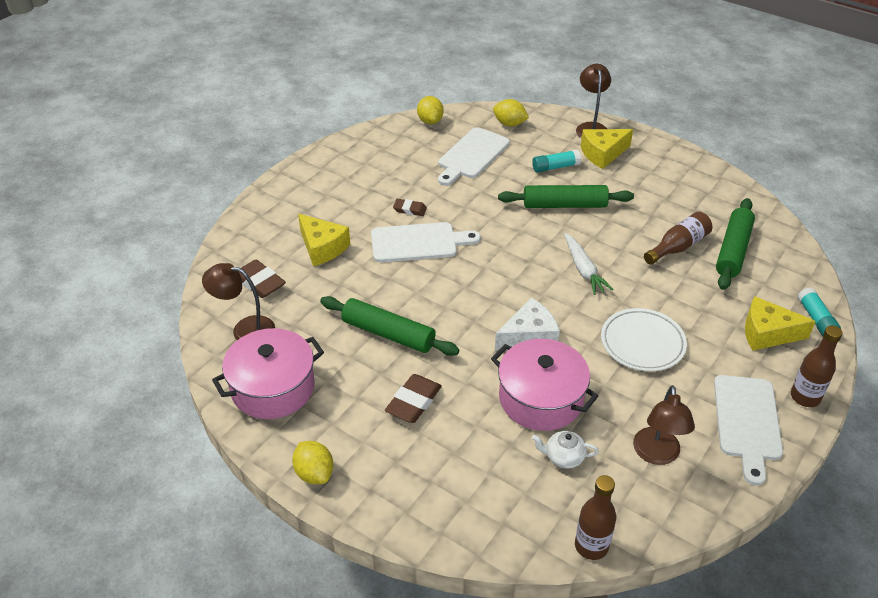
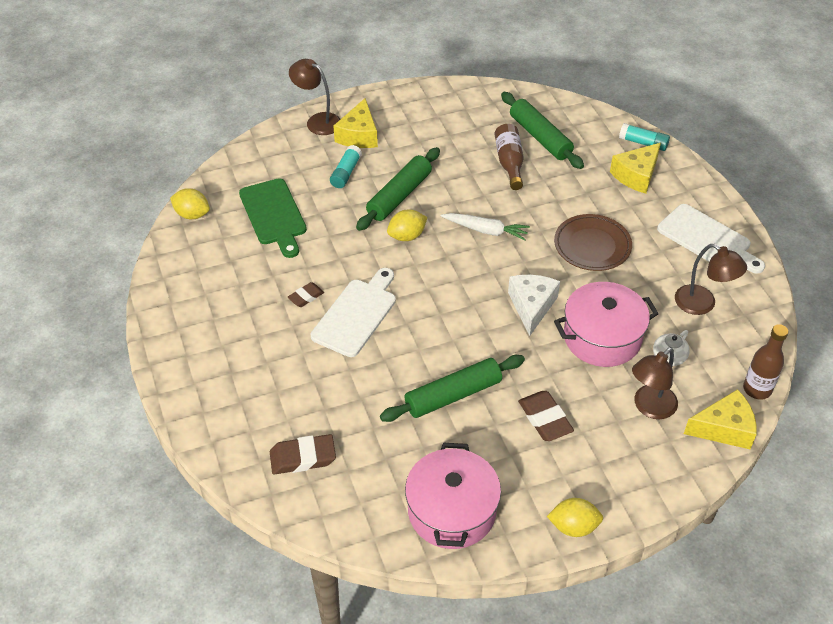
camera: 55 degrees left, 5 degrees up
(245, 329) = (358, 498): brown lamp -> brown lamp (649, 408)
(322, 247) = (298, 386): yellow cheese -> yellow cheese (724, 428)
(472, 155) = (274, 215): white cutting board -> green cutting board
(509, 124) = (256, 166): yellow lemon -> yellow lemon (407, 236)
(642, 343) = (592, 246): white plate -> brown plate
(805, 397) = (707, 196): brown bottle -> none

